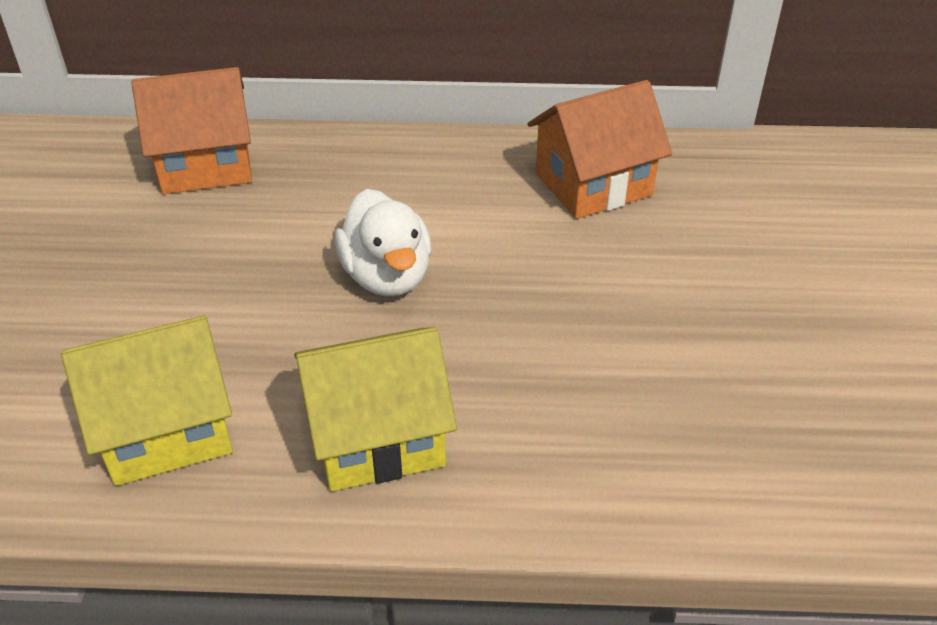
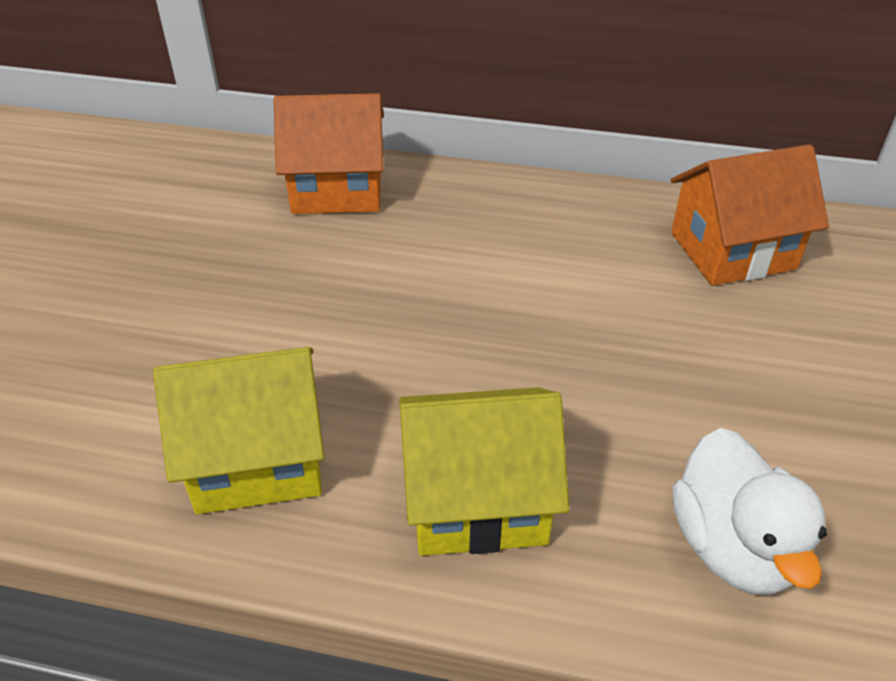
camera: 10 degrees right, 0 degrees up
(387, 276) = (505, 323): white duck -> white duck (732, 546)

